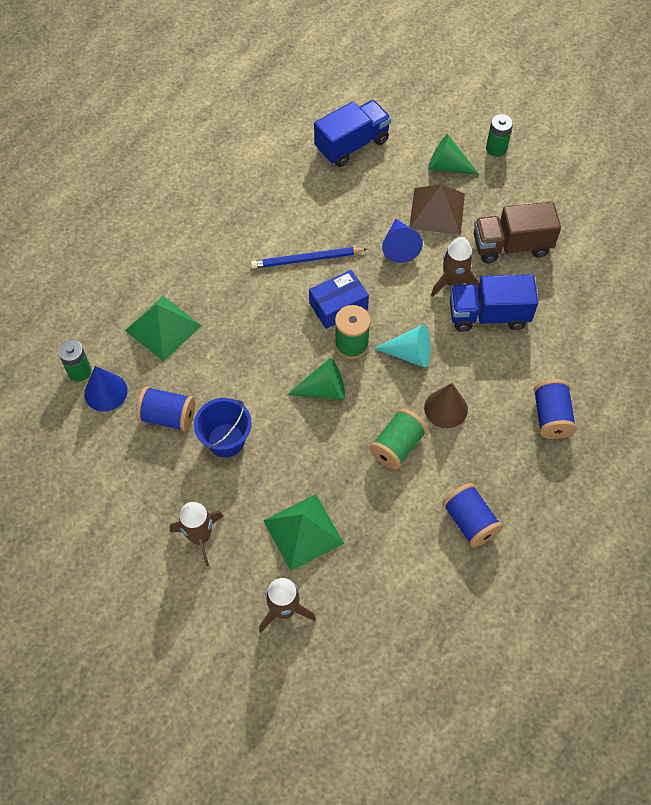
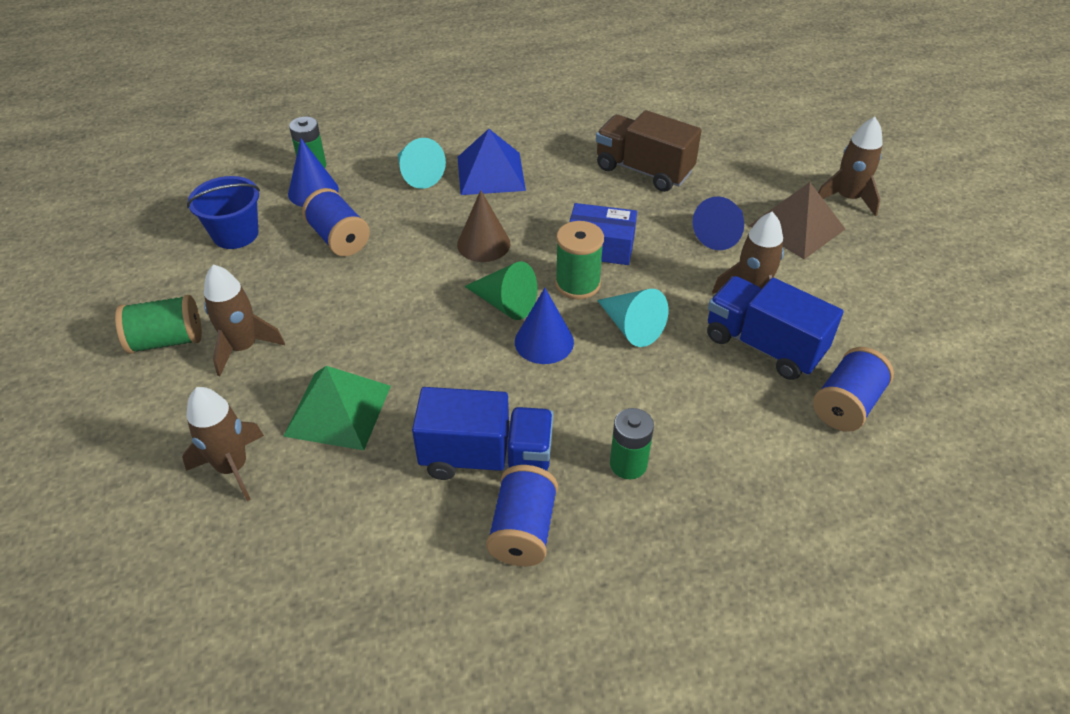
camera: 40 degrees right, 15 degrees down
(163, 328) = (417, 175): green pyramid -> turquoise cone
(211, 293) = (490, 173): none -> blue pyramid
(226, 440) = (364, 287): blue bucket -> blue bucket (235, 234)
(306, 259) = (610, 195): blue pencil -> none
(352, 145) = (756, 136): blue truck -> blue truck (486, 458)
(371, 400) = (544, 342): none -> blue cone
(397, 446) = (523, 400): green spool -> green spool (167, 340)
(446, 408) = (618, 400): brown cone -> brown cone (483, 244)
(447, 166) = (847, 198): green cone -> brown rocket
(496, 148) = (924, 211): green battery -> green battery (628, 464)
(511, 245) = (858, 300): brown truck -> brown truck (643, 170)
(551, 417) = (743, 491): blue spool -> blue spool (846, 405)

